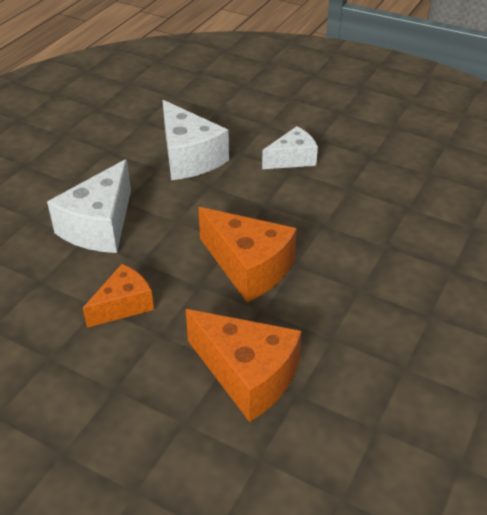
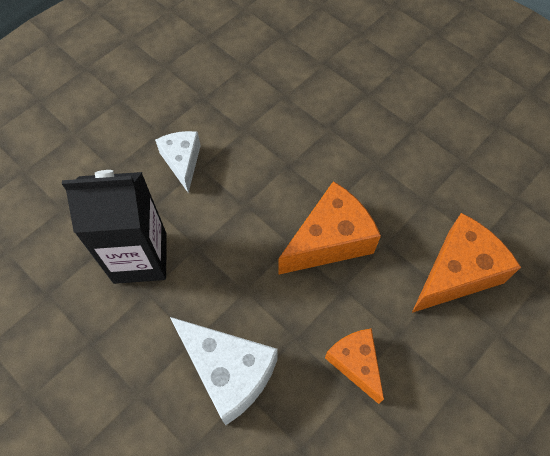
camera: 75 degrees left, 20 degrees up
(189, 157) = (140, 257): white cheese -> black carton

